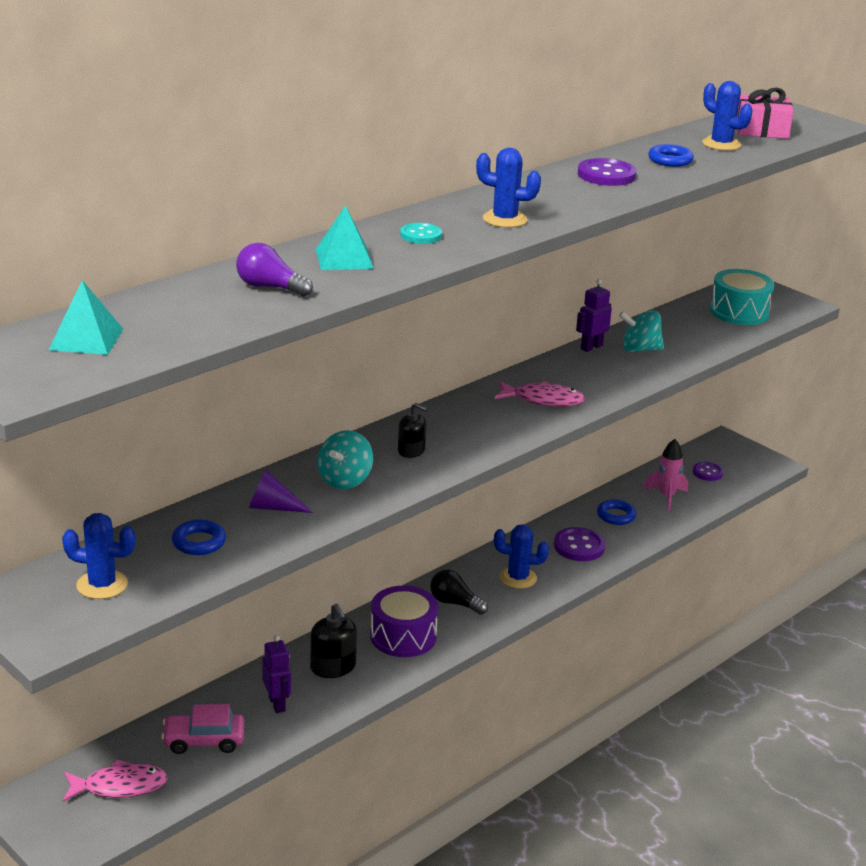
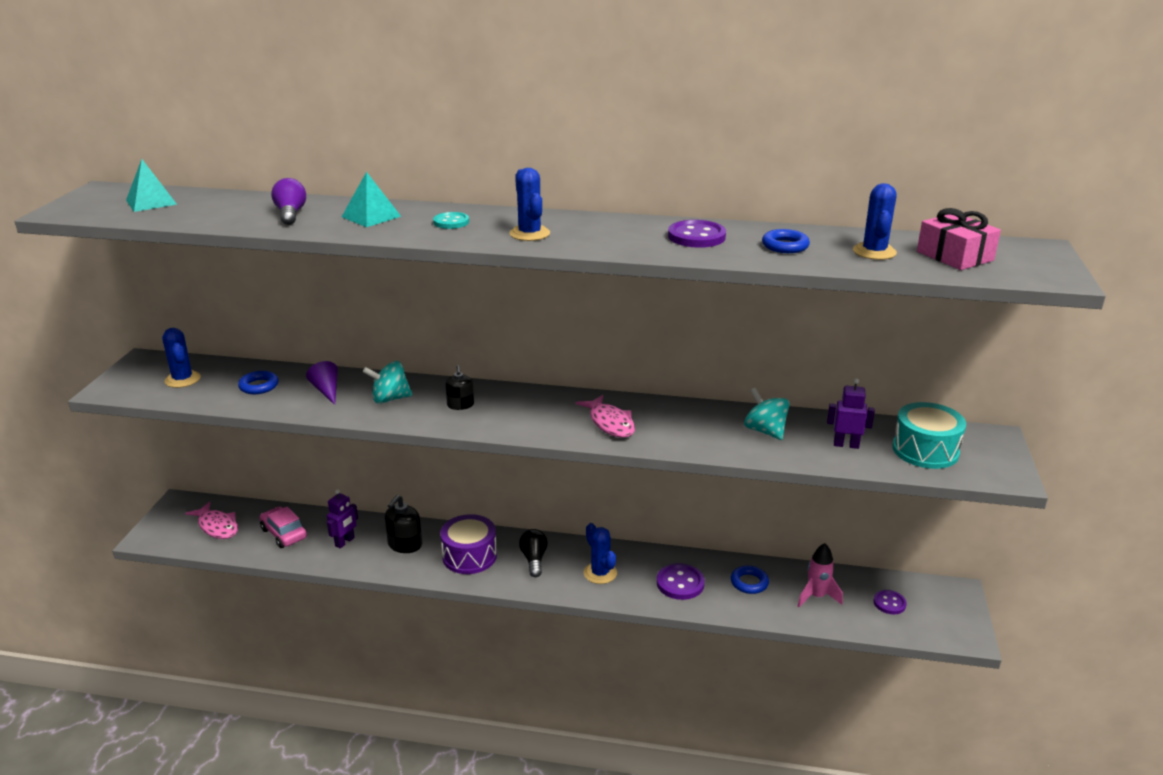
camera: 55 degrees right, 0 degrees up
(591, 347) = (731, 411): purple robot -> purple robot (846, 445)

